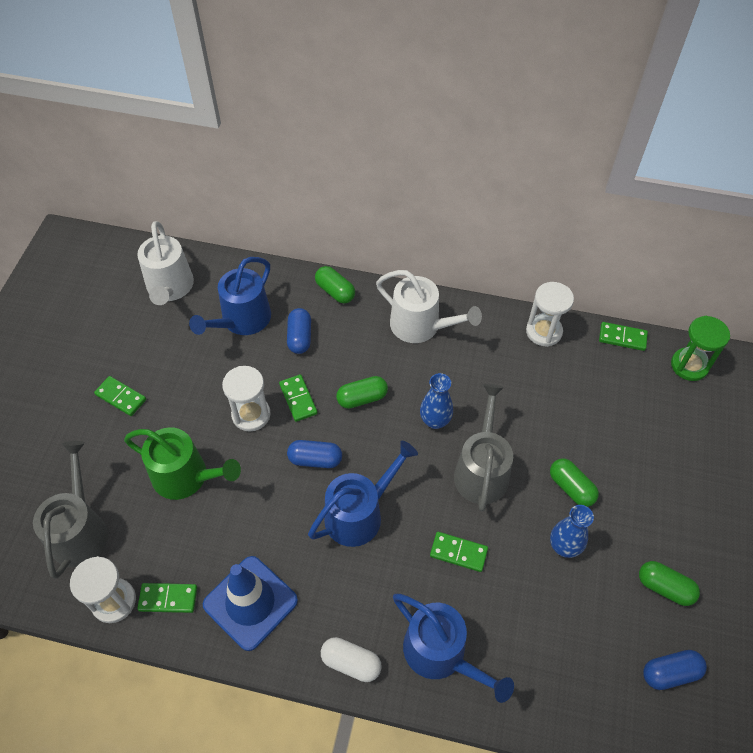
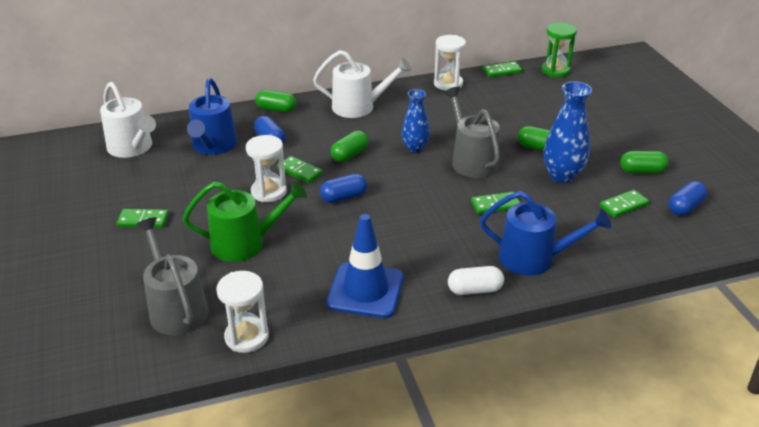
camera: 30 degrees left, 20 degrees down
(168, 599) = (294, 316): green domino -> green domino (623, 205)
(359, 514) = (405, 212): blue watering can -> none
(564, 546) = (562, 176): blue vase -> blue vase, size x1.52

